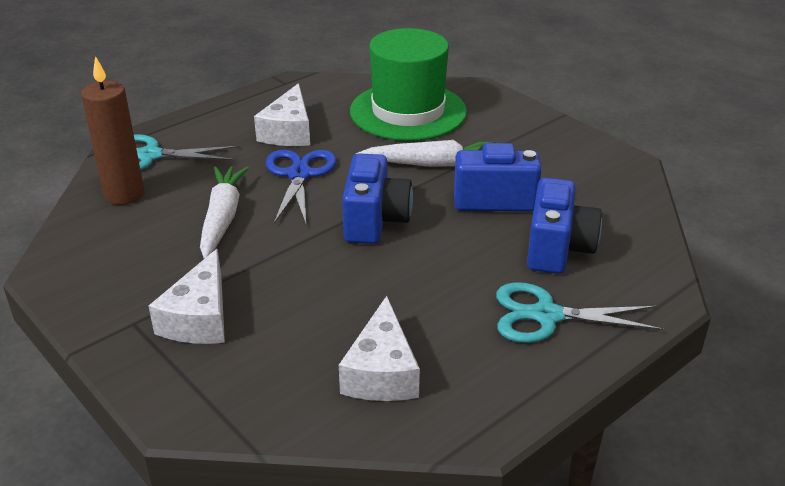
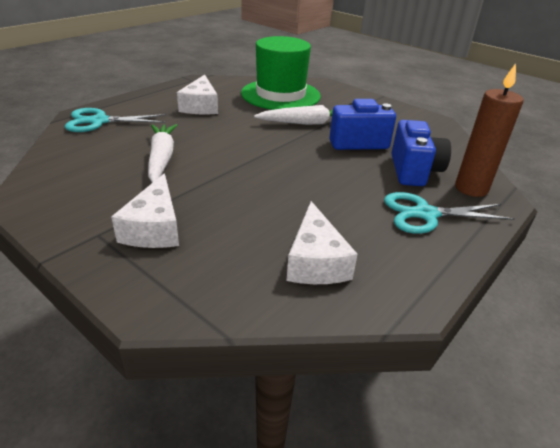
camera: 10 degrees left, 0 degrees up
(124, 194) = (81, 145): brown candle -> brown candle (471, 188)
(299, 174) = (214, 131): blue scissors -> none
(375, 221) = (278, 157): blue camera -> none

